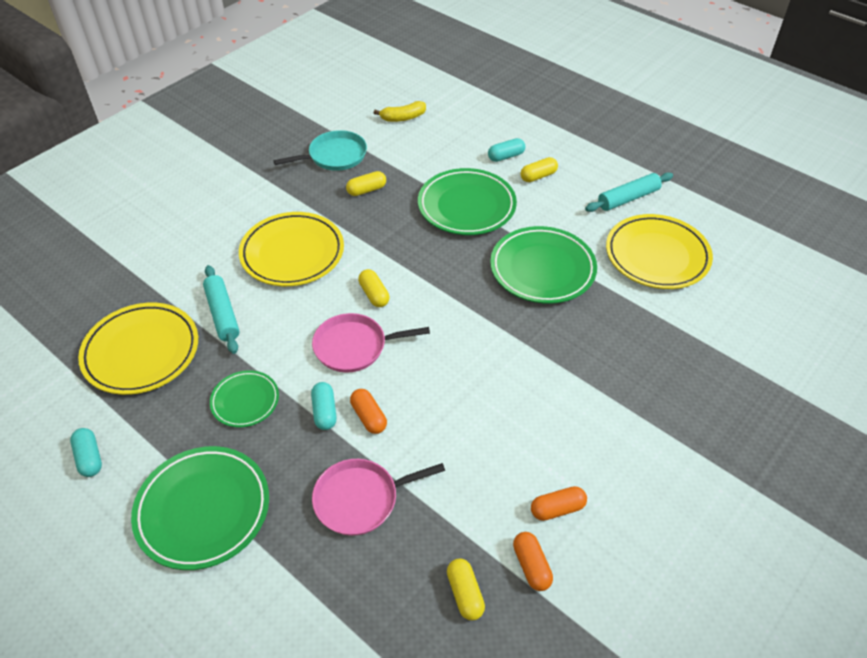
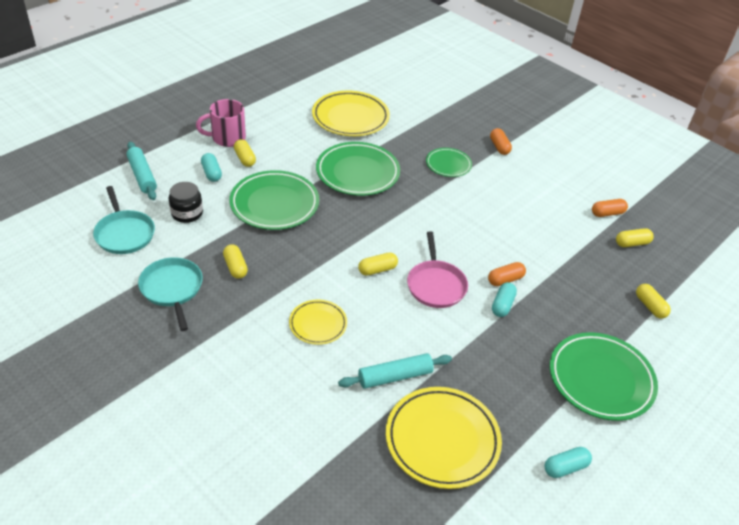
camera: 90 degrees left, 5 degrees down
(245, 401) = (495, 356): green plate -> green plate (448, 165)
(292, 253) = (318, 324): yellow plate -> yellow plate, size x0.56
(325, 412) = (502, 305): turquoise capsule -> turquoise capsule turned 60 degrees counterclockwise
(329, 596) = (650, 306): none -> yellow capsule
(361, 499) = (575, 287): pink pan -> none
(403, 118) = (124, 233): yellow banana -> turquoise pan
(438, 149) = (187, 213): none -> black jar
(557, 509) = (567, 197): orange capsule -> orange capsule (499, 147)
(570, 159) = (227, 138): none -> pink mug
(628, 198) = (284, 118): turquoise rolling pin -> turquoise rolling pin (142, 176)

